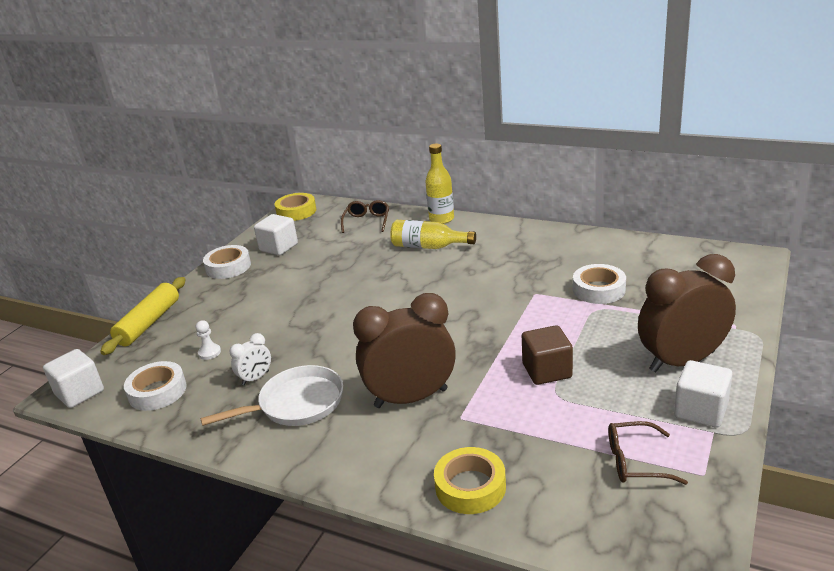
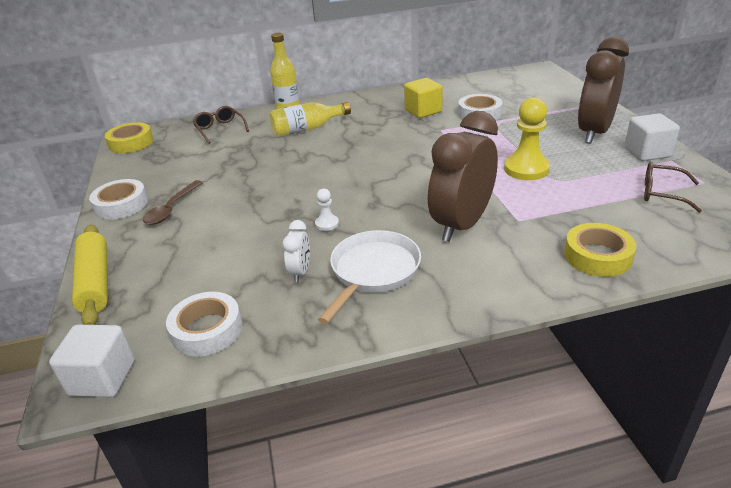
camera: 40 degrees left, 5 degrees up
(209, 352) = (215, 274): white pawn -> white pawn (327, 224)
(250, 284) = (172, 208): none -> brown spoon
(278, 247) = (156, 173): white cube -> none
(547, 371) = (526, 169): brown cube -> yellow pawn
(550, 265) = (423, 111): none -> yellow cube
(635, 462) = (662, 193): brown glasses -> brown glasses turned 60 degrees clockwise

